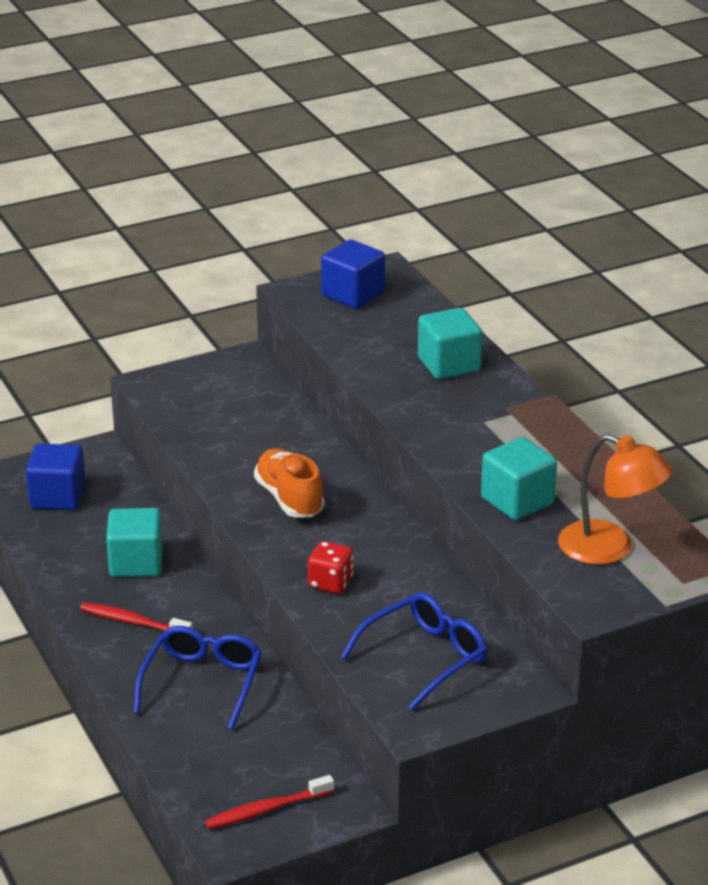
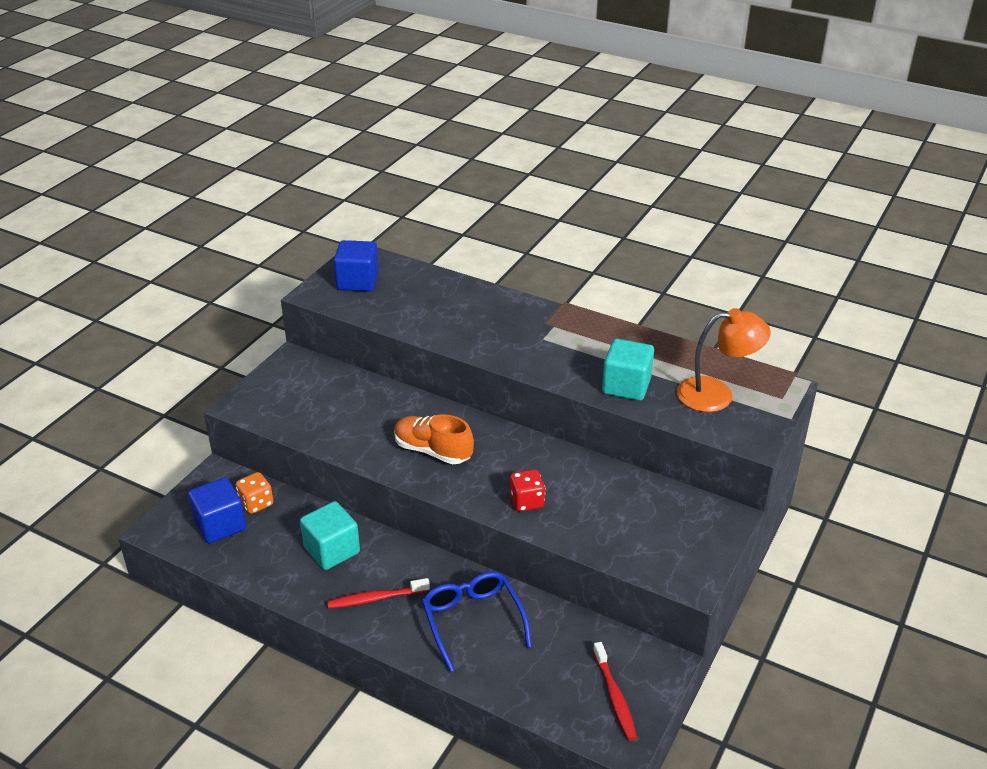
camera: 35 degrees left, 5 degrees up
(108, 492) = (256, 503): none -> orange dice
(266, 809) = (614, 696): red toothbrush -> red toothbrush turned 45 degrees counterclockwise
(424, 657) = (644, 527): blue glasses -> none
(449, 365) = (476, 307): turquoise cube -> none

